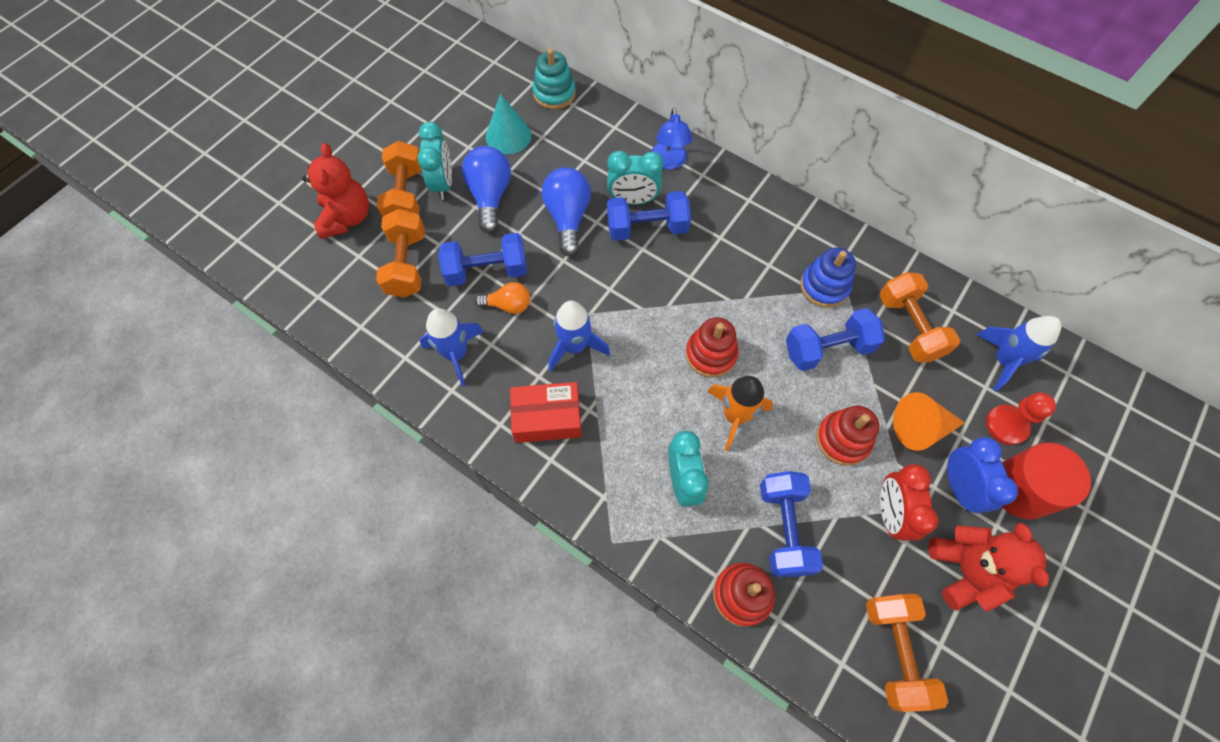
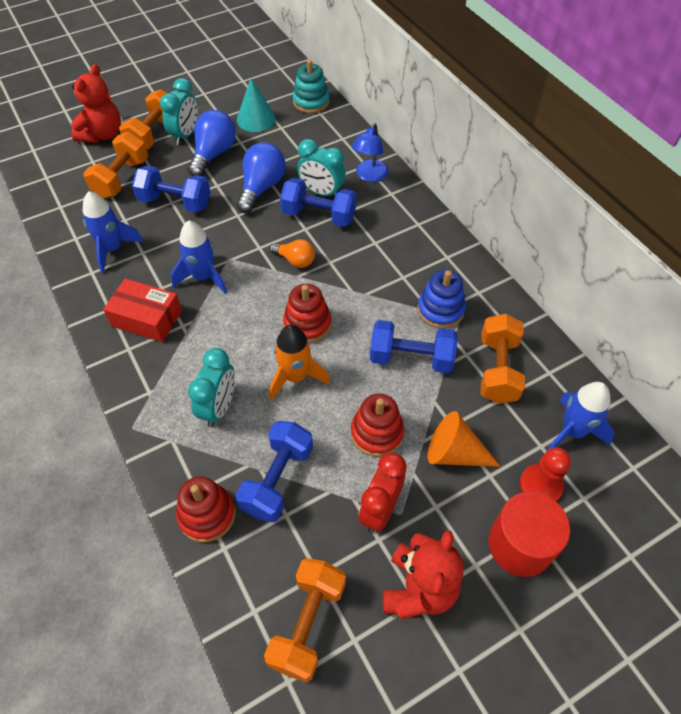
camera: 25 degrees right, 10 degrees down
(508, 305) = (174, 231): orange light bulb -> orange light bulb (295, 260)
(959, 487) = (459, 517): blue clock -> none

